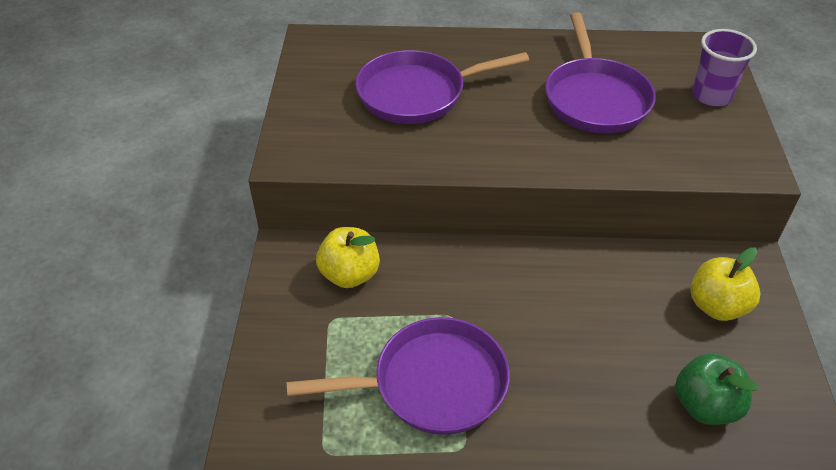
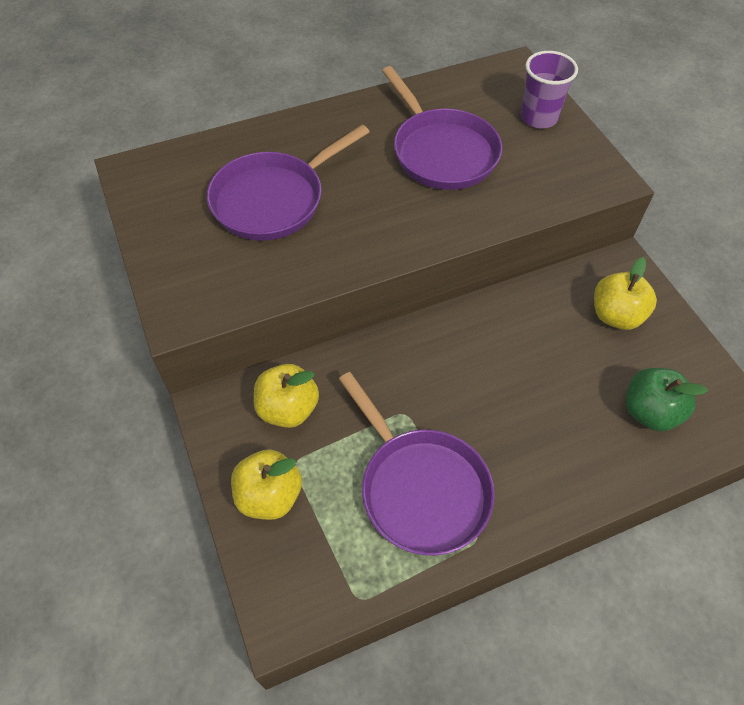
camera: 25 degrees left, 10 degrees up
(295, 337) = (269, 496): none -> yellow apple
(432, 384) = (420, 488): purple pan -> purple pan turned 90 degrees clockwise

